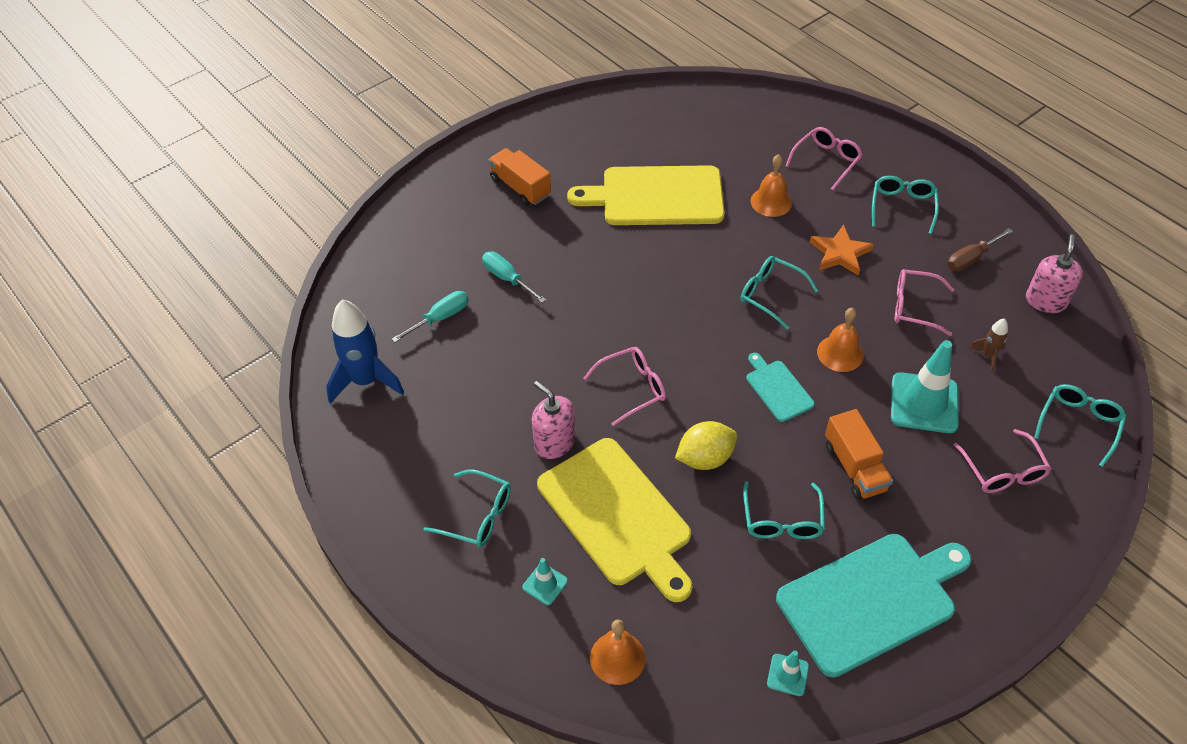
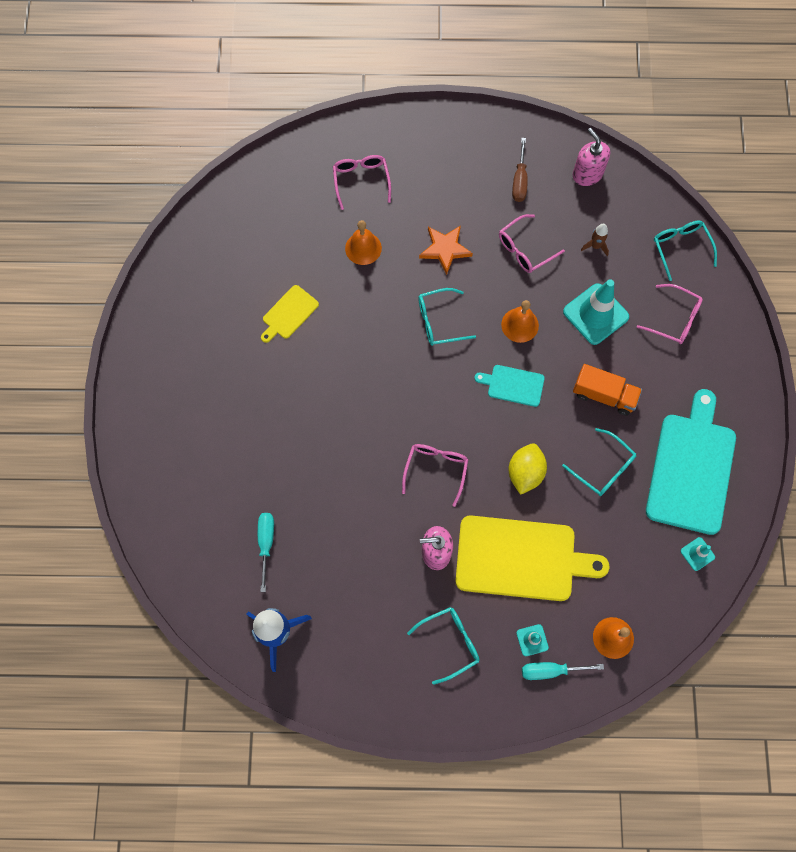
camera: 50 degrees left, 20 degrees up
(507, 279) = (271, 472): turquoise screwdriver -> turquoise screwdriver (551, 670)
(520, 187) = (192, 394): orange truck -> none
(656, 196) = (289, 313): yellow cutting board -> yellow cutting board, size x0.48
(902, 207) = (443, 176): turquoise glasses -> none

